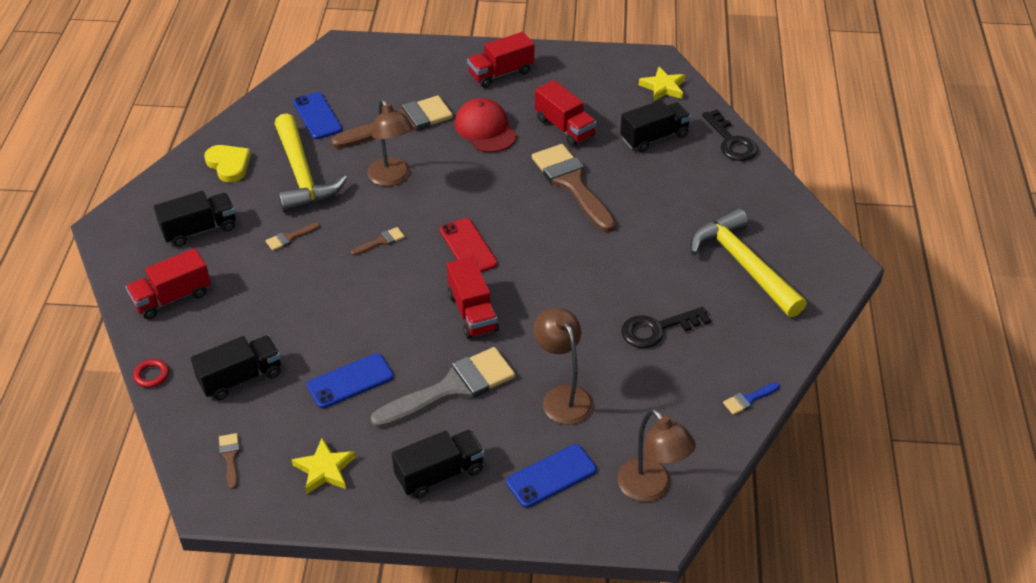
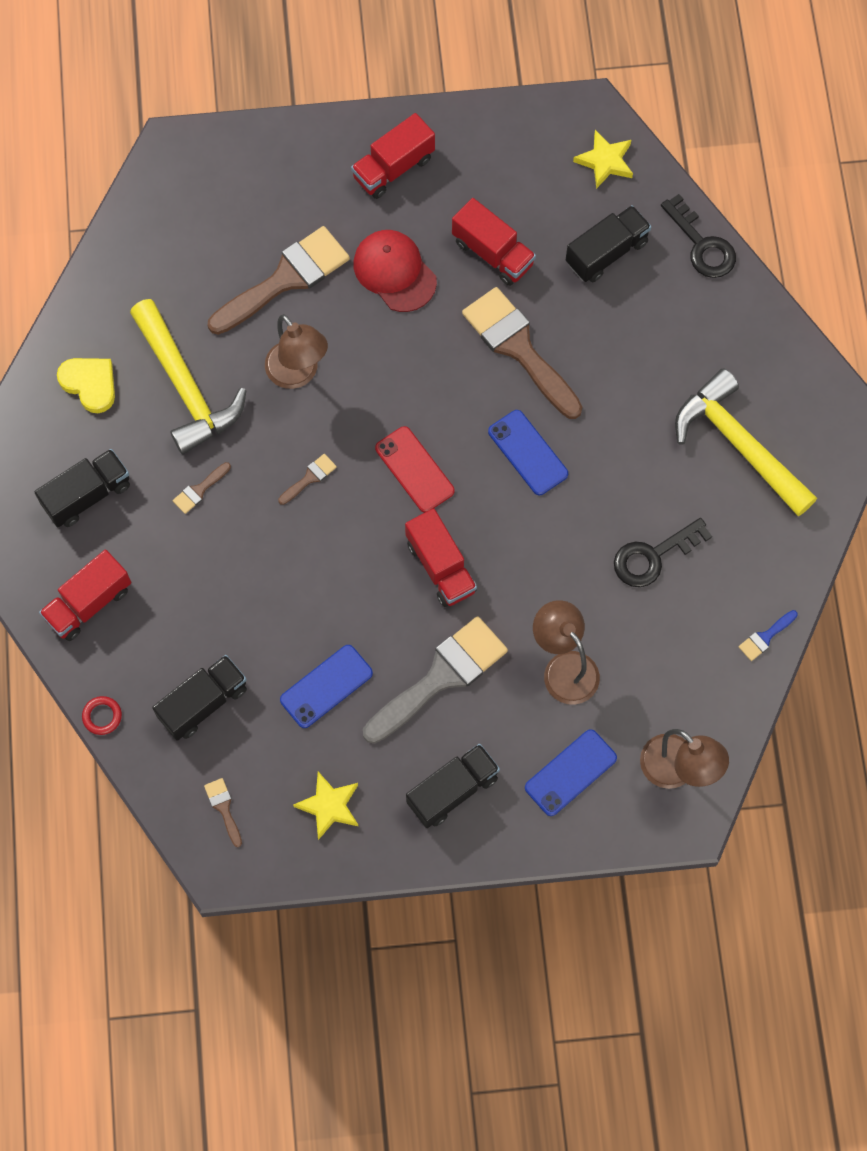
camera: 10 degrees left, 25 degrees up
(317, 116) = (177, 282): blue phone -> blue phone (528, 452)

